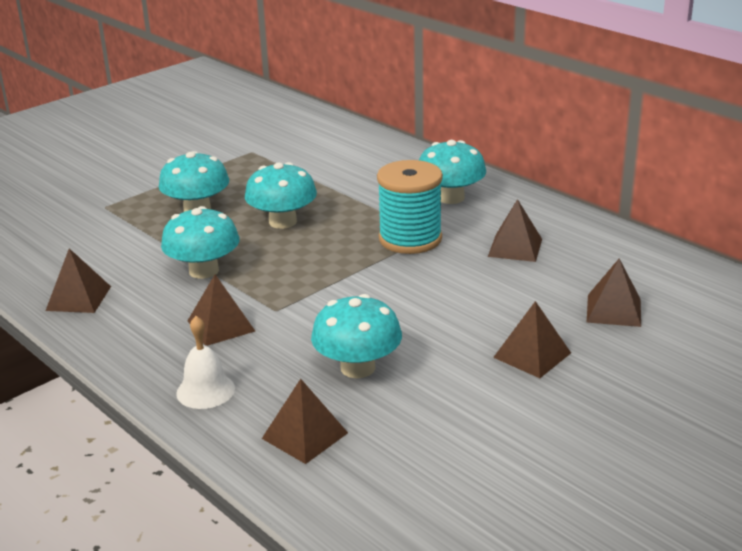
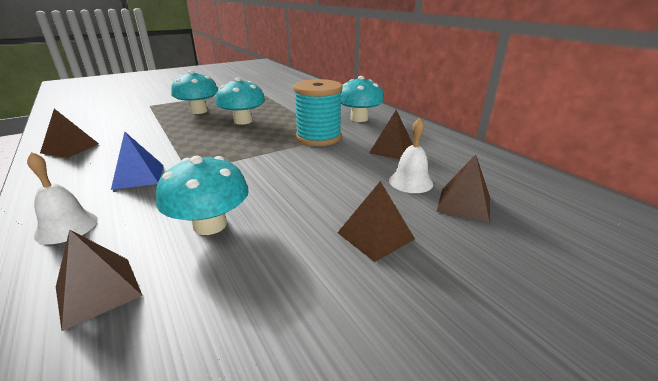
camera: 10 degrees right, 0 degrees up
(204, 271) = (167, 141): turquoise mushroom -> none
(221, 326) = (138, 176): brown pyramid -> blue pyramid
(551, 291) = (410, 182): none -> white bell

